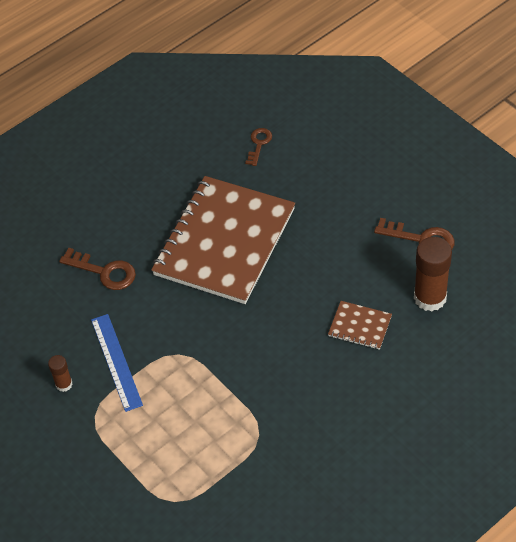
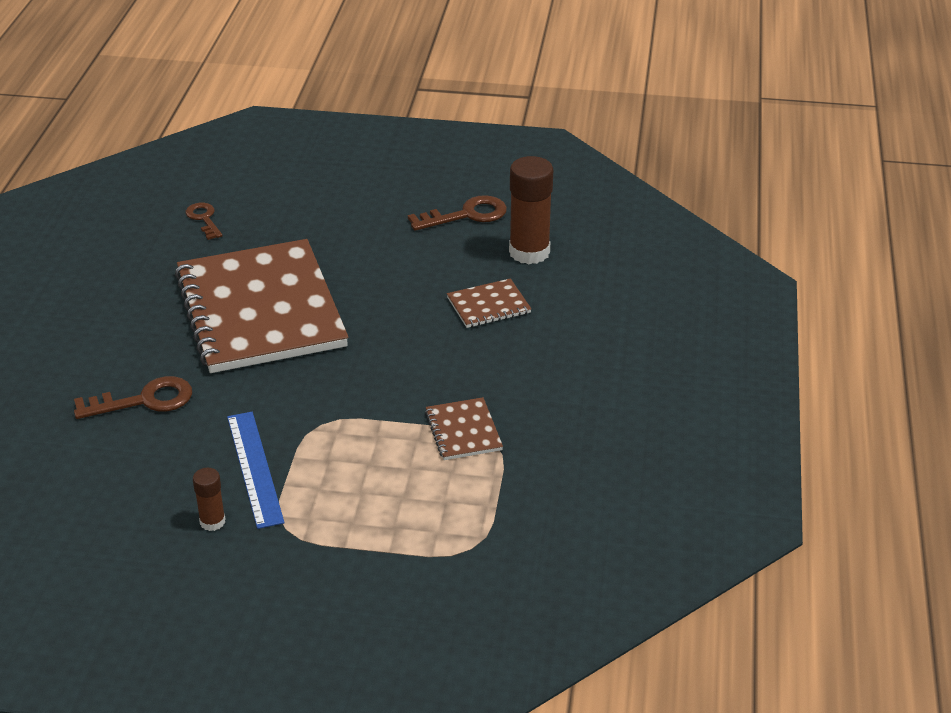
camera: 45 degrees left, 15 degrees down
(116, 362) = (254, 468): blue ruler -> blue ruler turned 45 degrees clockwise
(250, 415) = (463, 431): none -> brown notebook

